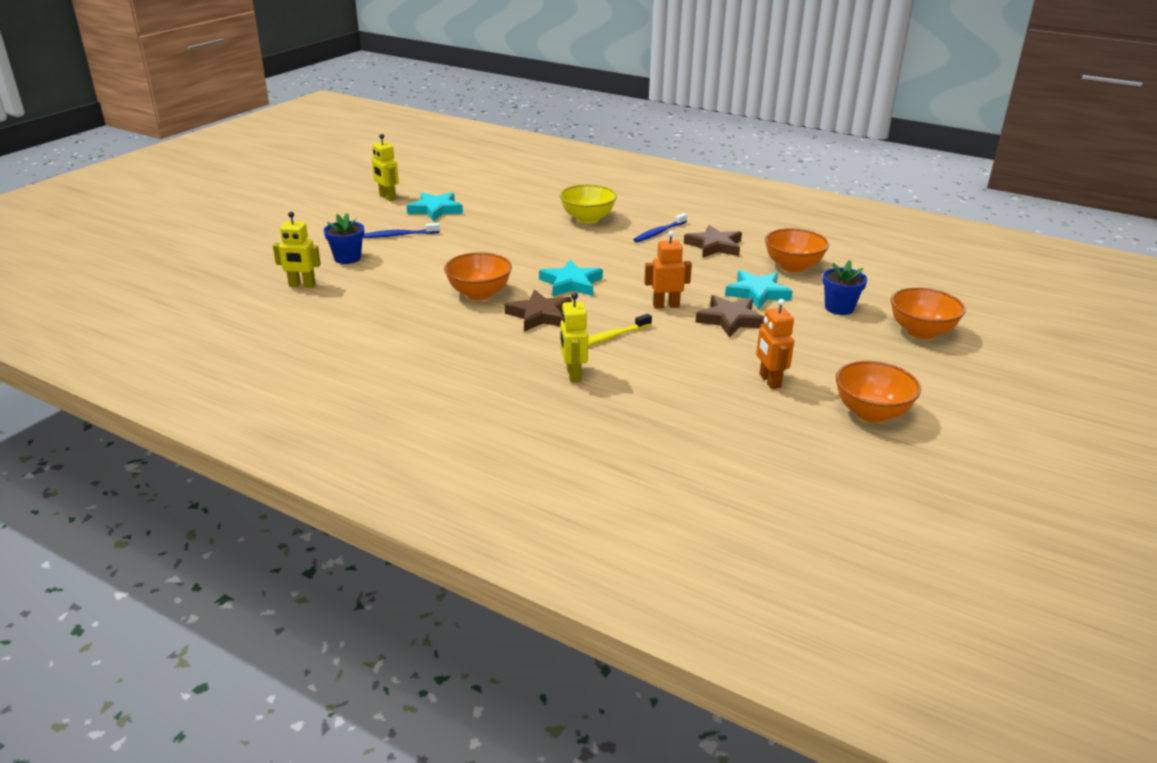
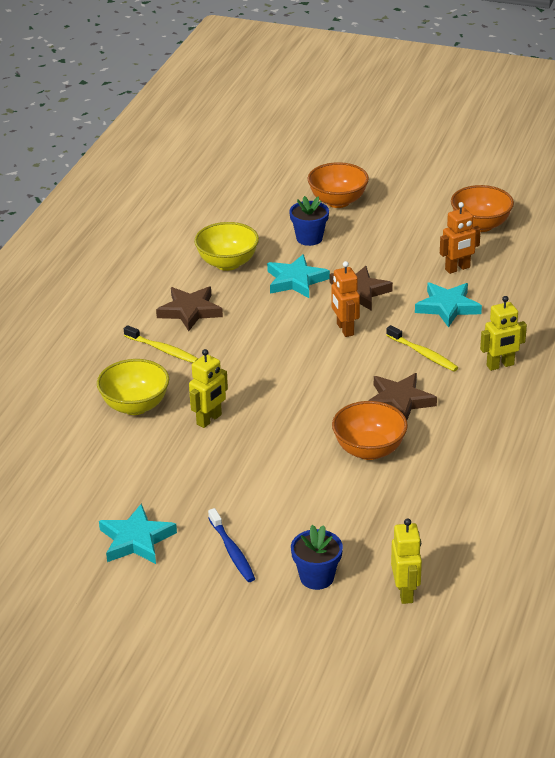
camera: 100 degrees left, 5 degrees up
(387, 197) = (99, 600): yellow robot -> yellow robot (209, 420)
(571, 283) = (319, 392): turquoise star -> turquoise star (447, 307)
(659, 232) = (163, 350): blue toothbrush -> yellow toothbrush
(793, 267) = (227, 263): orange bowl -> yellow bowl

